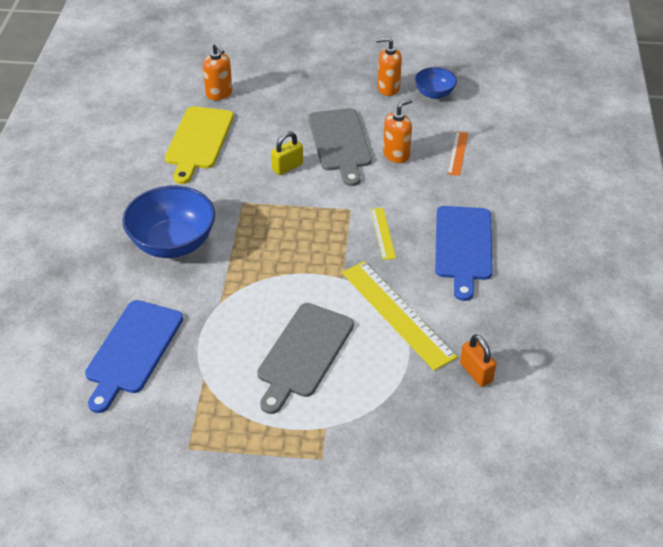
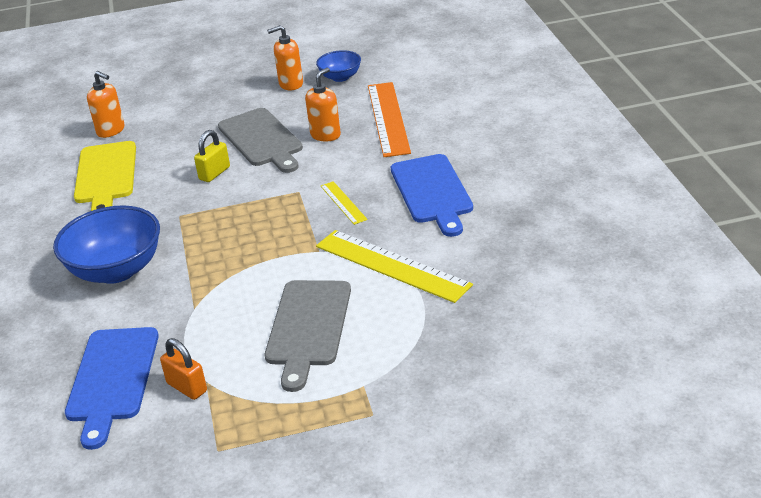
camera: 15 degrees left, 10 degrees down
(457, 153) = (388, 118): orange ruler -> orange ruler, size x1.98
(476, 372) = (498, 292): orange padlock -> orange padlock (187, 387)

